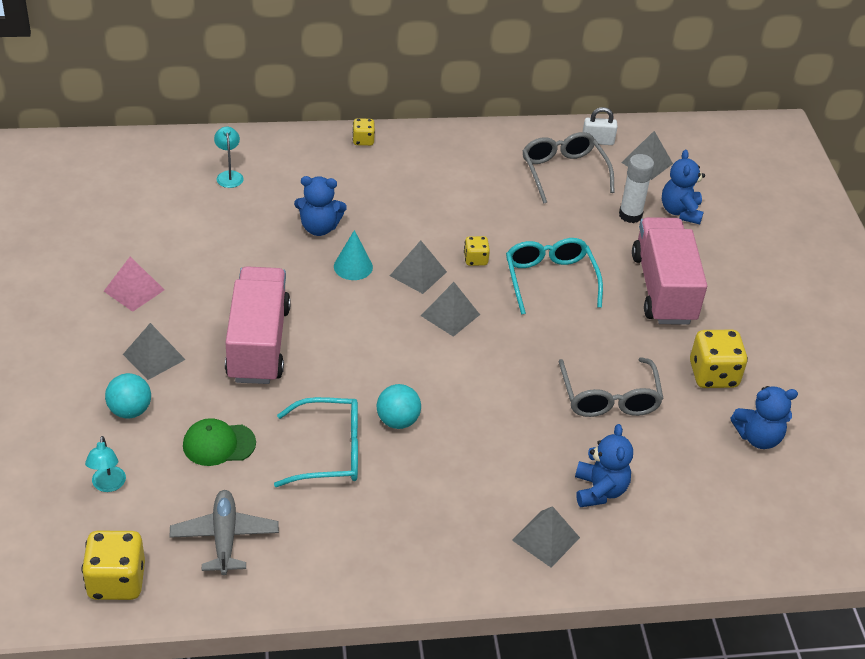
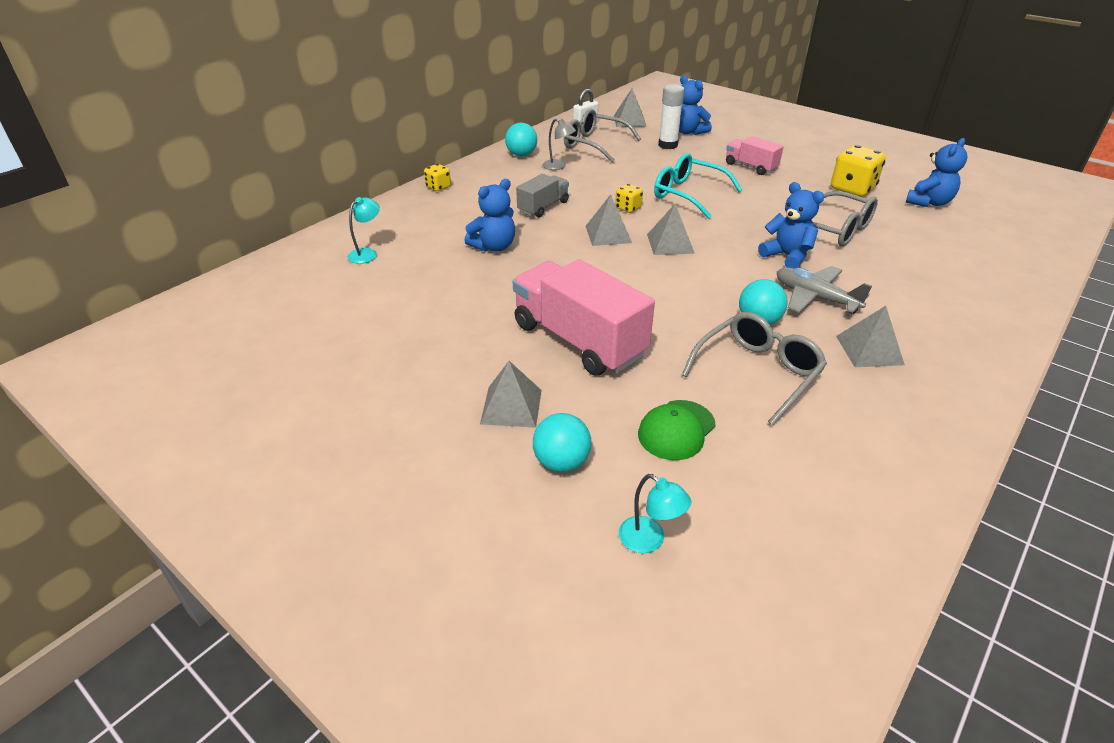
camera: 40 degrees left, 5 degrees down
(116, 581) = (806, 620): yellow dice -> none
(134, 290) = (410, 371): pink pyramid -> none
(224, 537) = (810, 496): grey plane -> grey plane (815, 298)
(229, 175) = (367, 253): turquoise lamp -> turquoise lamp turned 90 degrees clockwise
(330, 452) = (758, 372): turquoise glasses -> grey glasses
(353, 266) = (559, 254): turquoise cone -> none
(411, 214) = (543, 207): none -> grey truck
(480, 145) = (521, 155): none -> turquoise ball
(491, 178) = (558, 166): none -> grey lamp
(545, 538) = (963, 323): grey pyramid -> grey pyramid (869, 350)
(599, 490) = (928, 277): blue teddy bear -> blue teddy bear (787, 256)
(663, 289) = (750, 167): pink truck -> pink truck, size x0.53

